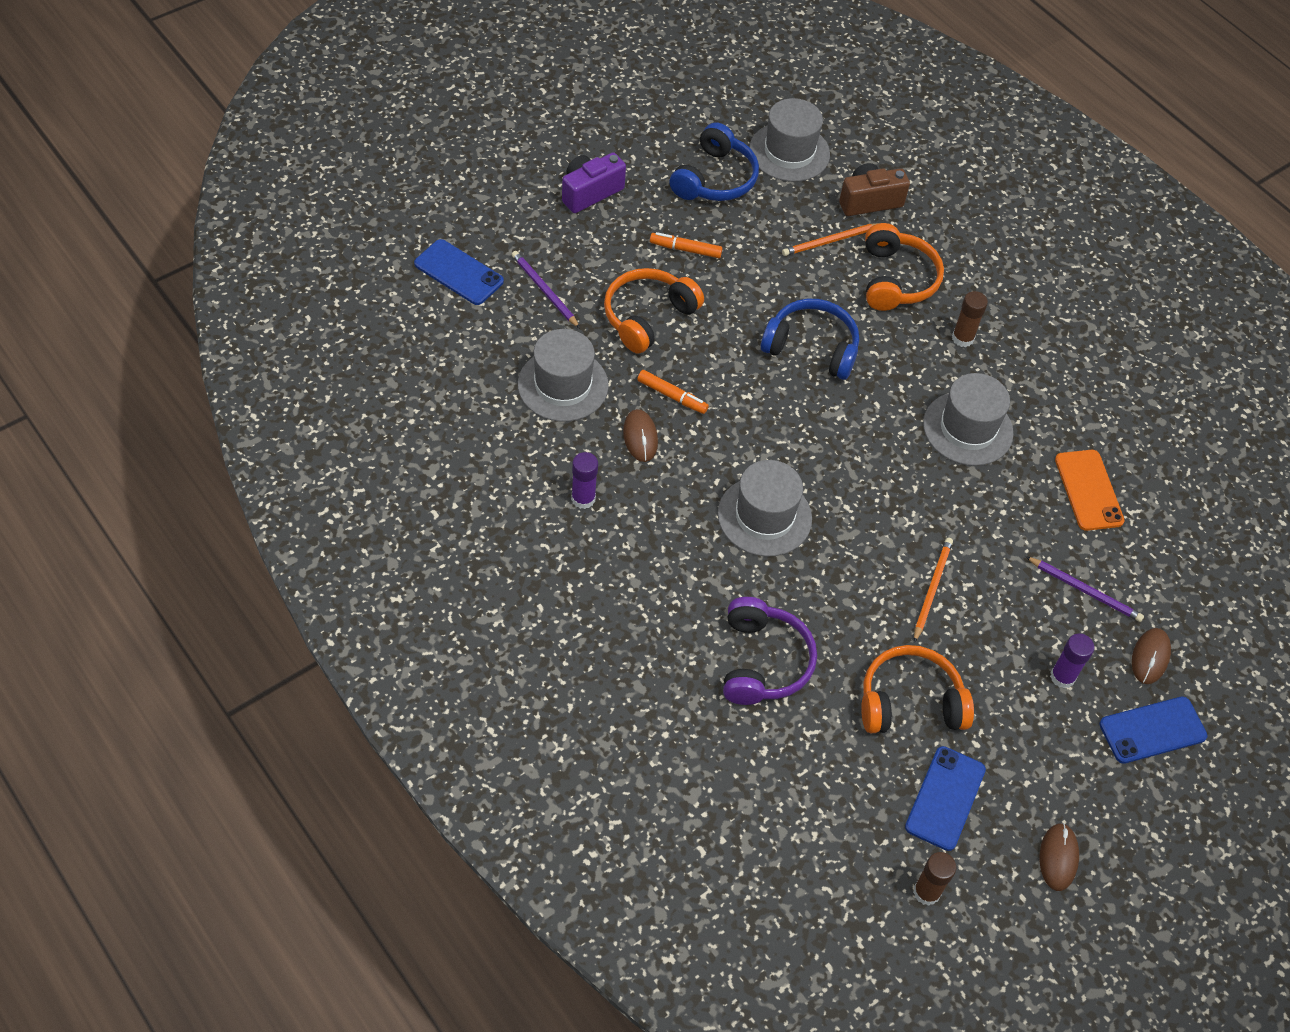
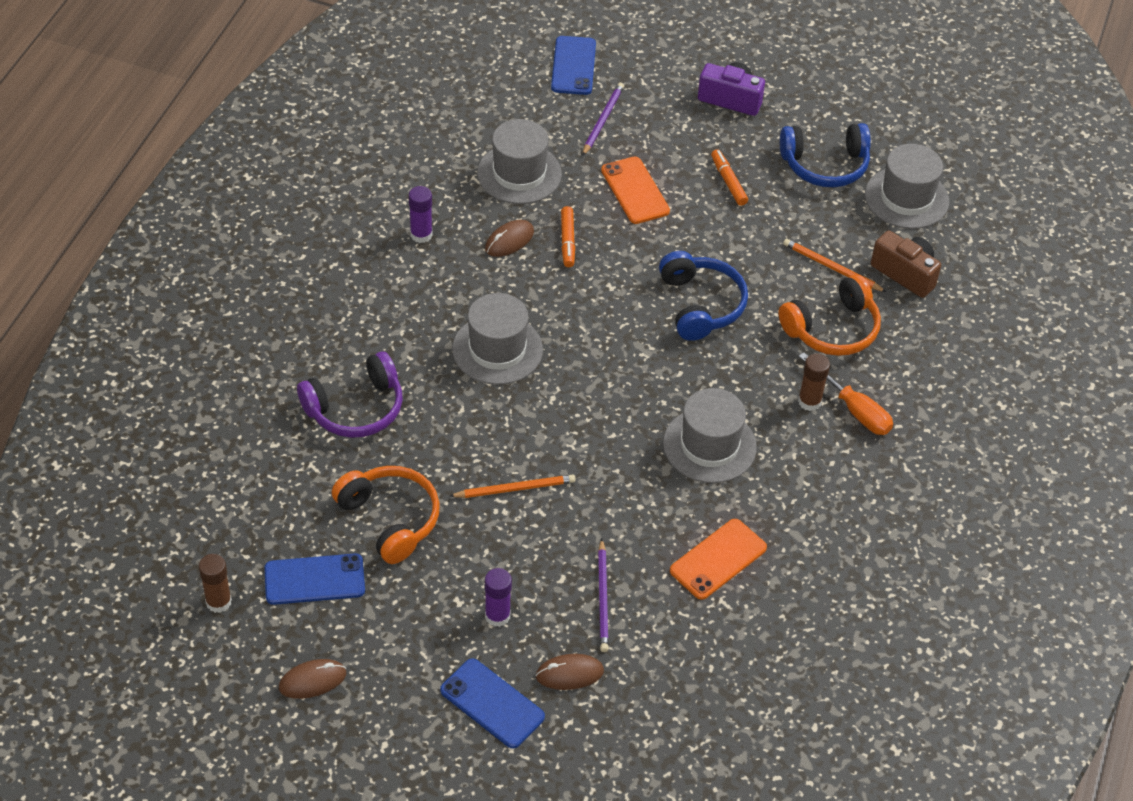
camera: 60 degrees right, 5 degrees down
(647, 316) = (635, 191): orange headphones -> orange phone
(988, 315) = (853, 409): none -> orange screwdriver

